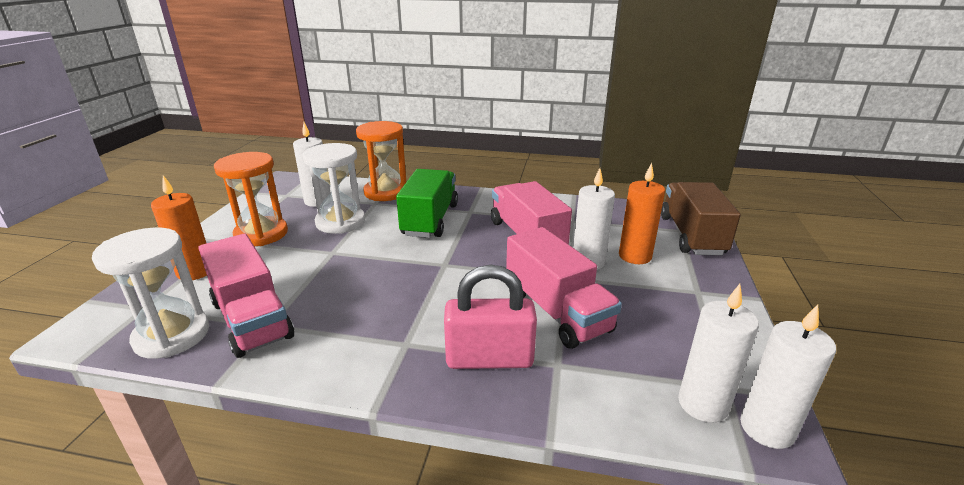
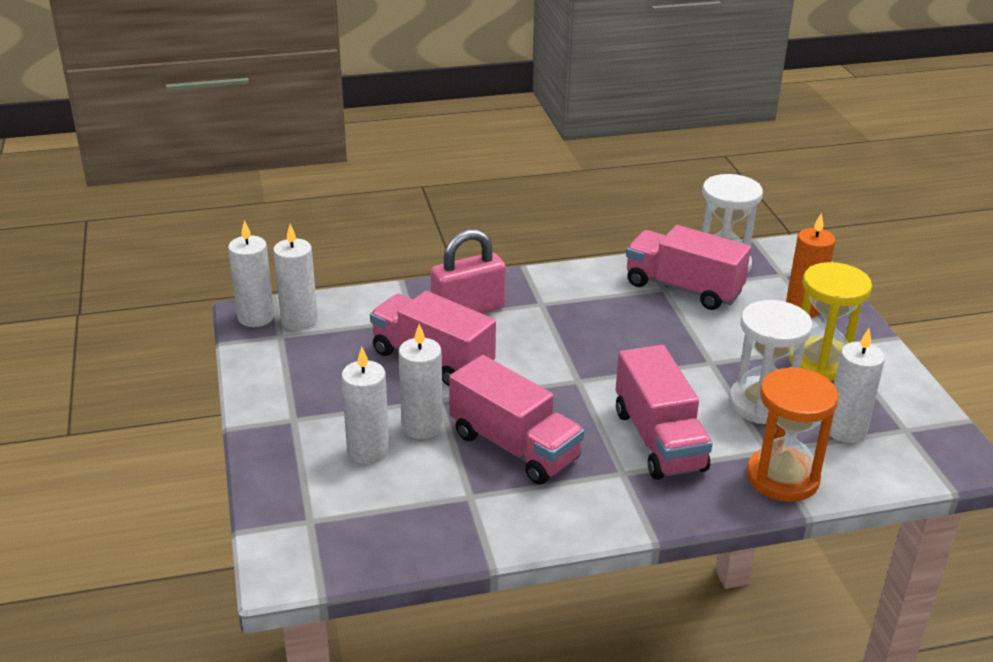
camera: 155 degrees right, 5 degrees up
(261, 234) = (821, 362): orange hourglass -> yellow hourglass
(430, 220) = (659, 440): green truck -> pink truck
(635, 256) = (368, 451): orange candle -> white candle
(691, 235) = (294, 512): brown truck -> none

